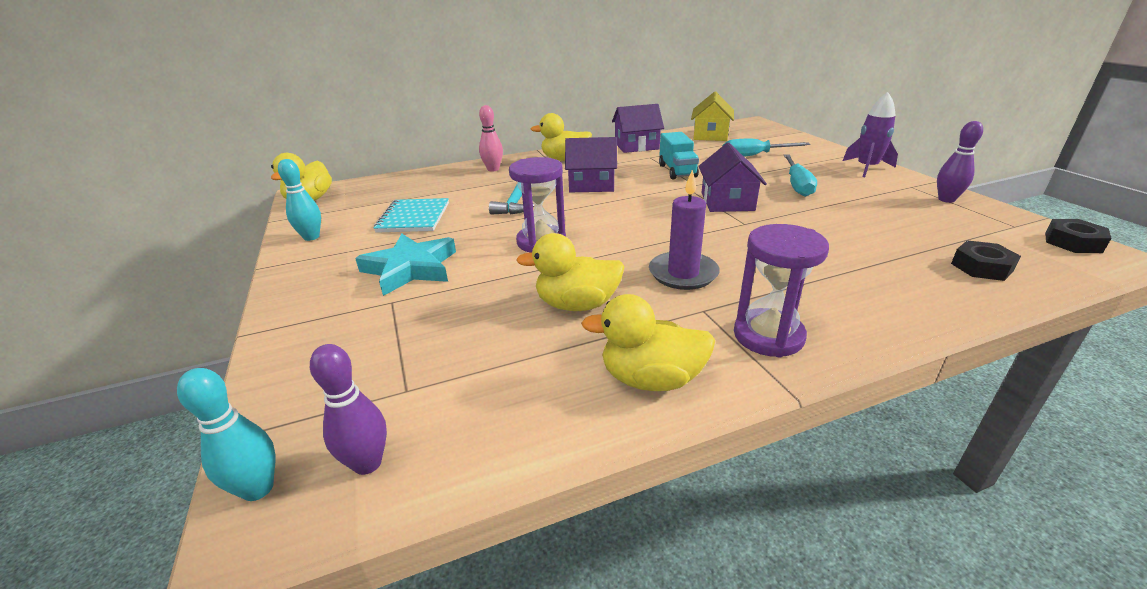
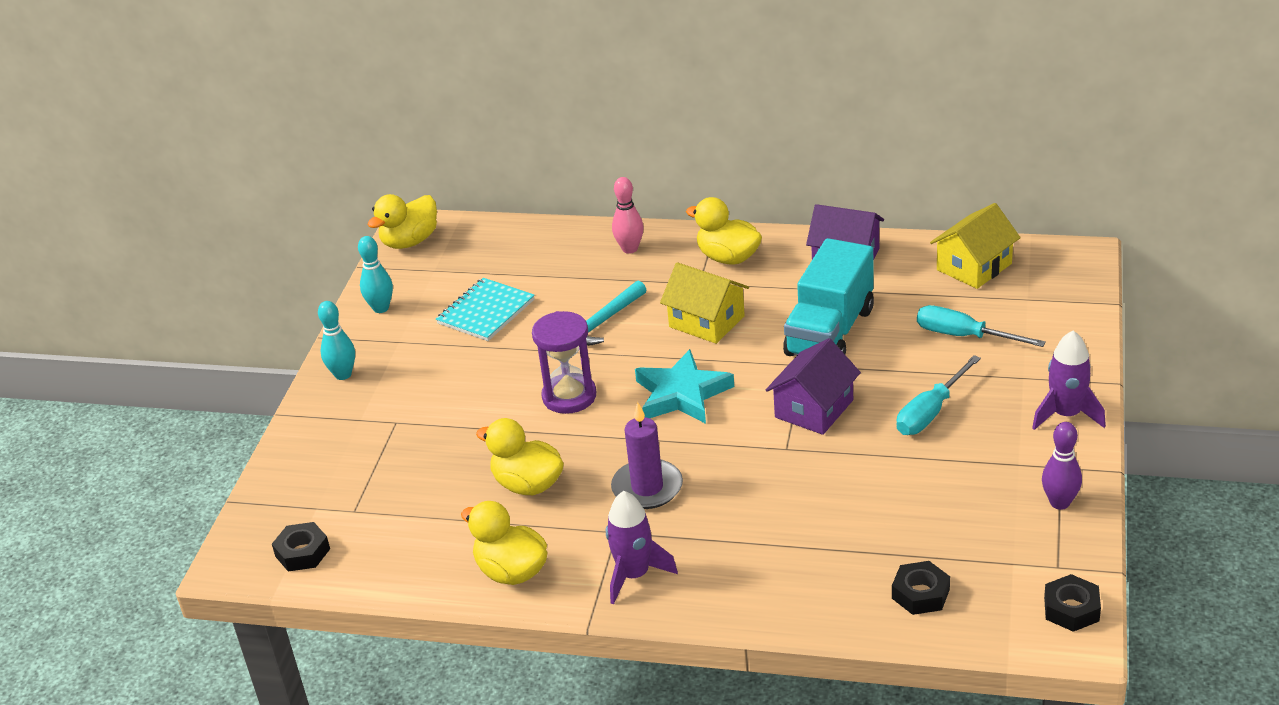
camera: 35 degrees right, 5 degrees up
(258, 489) = (241, 542): turquoise bowling pin -> turquoise bowling pin (343, 374)
(367, 463) = (302, 552): purple bowling pin -> black nut
(410, 268) = (435, 387): turquoise star -> turquoise star (682, 394)
(591, 184) = (706, 321): purple house -> yellow house
(677, 171) = (830, 332): turquoise truck -> turquoise truck, size x1.60
(768, 336) = (634, 575): purple hourglass -> purple rocket

